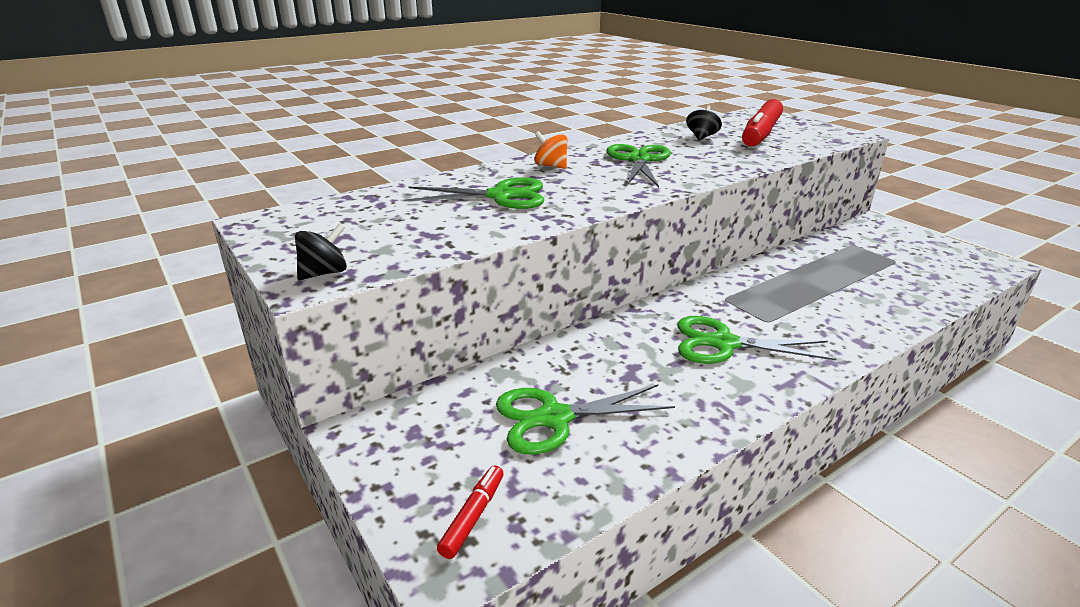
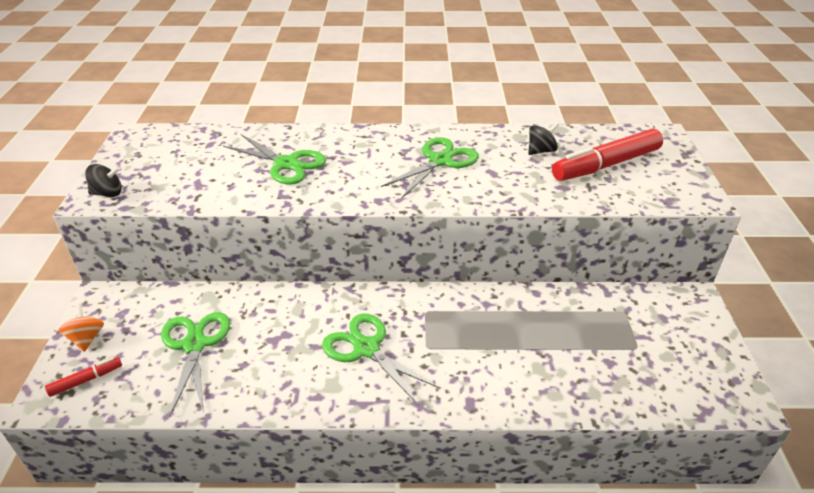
camera: 35 degrees right, 10 degrees up
(551, 166) = (365, 144): orange spinning top -> orange spinning top (87, 338)
(555, 418) = (195, 345): green scissors -> green scissors turned 60 degrees clockwise

